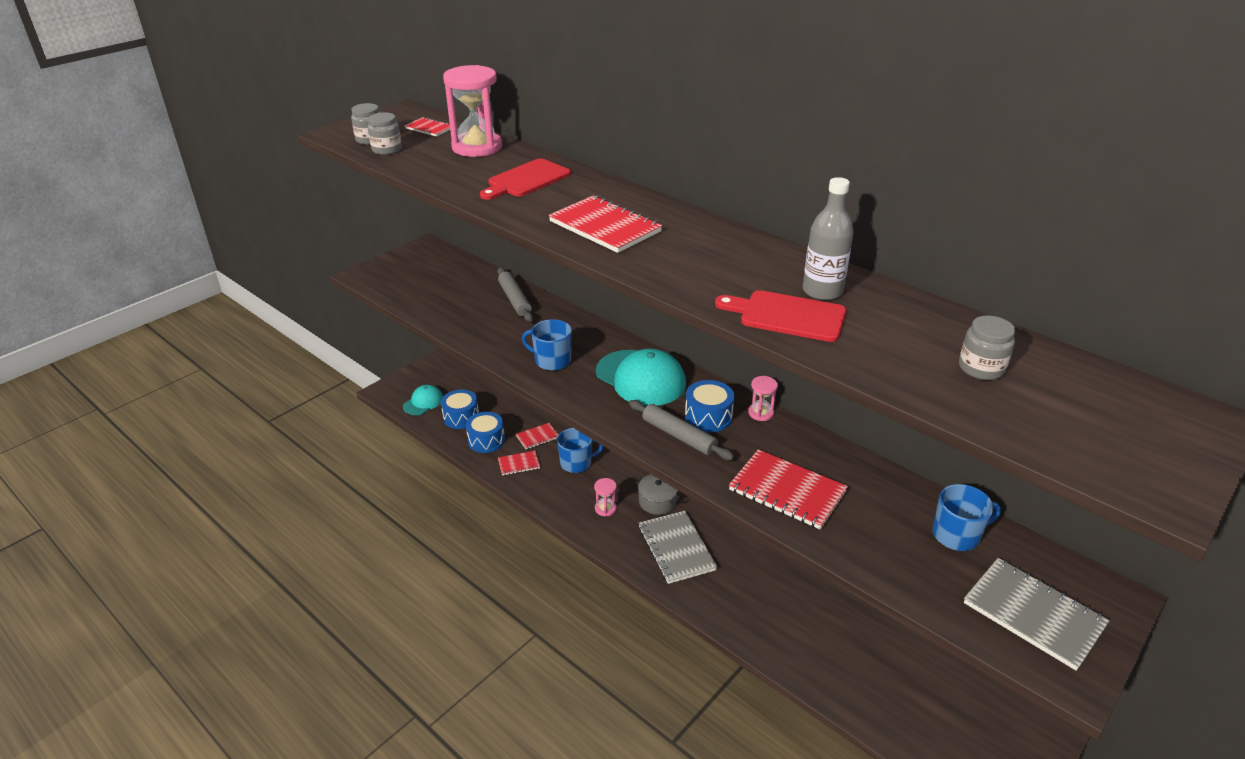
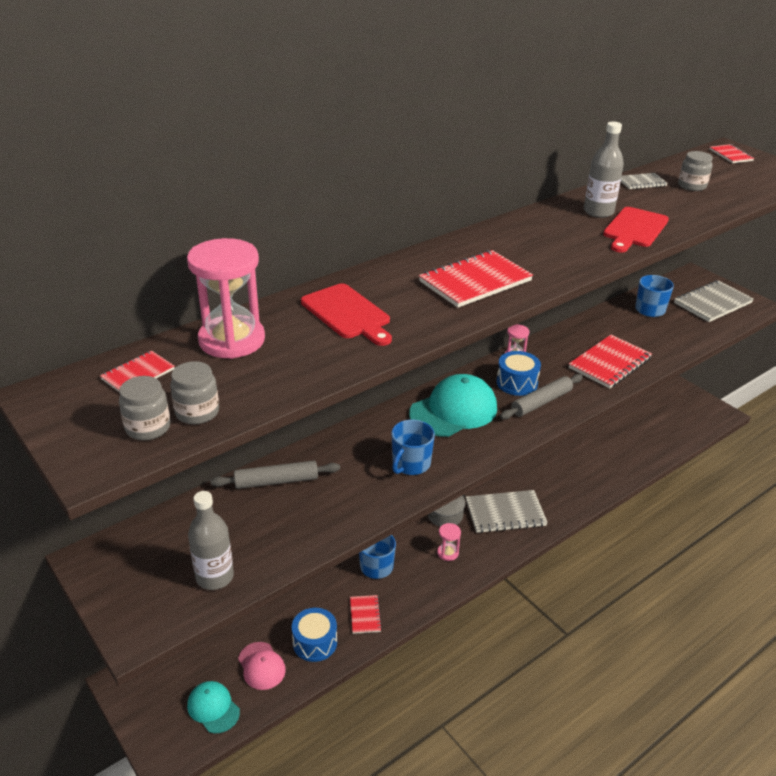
camera: 80 degrees left, 0 degrees up
(411, 292) = (215, 577): none -> grey bottle
(461, 417) = (261, 666): blue drum -> pink cap
(537, 437) = (324, 594): red notebook -> red notebook (730, 155)
(953, 325) = (641, 182): none -> grey notebook

